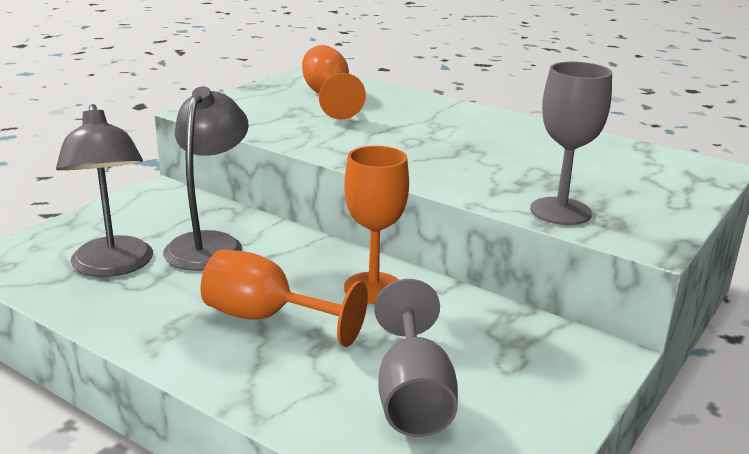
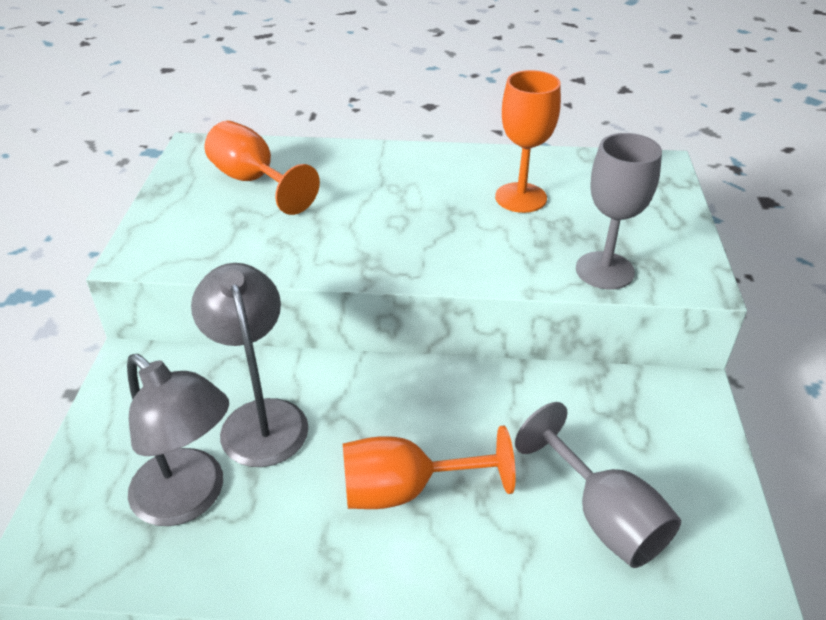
camera: 30 degrees left, 15 degrees up
(373, 288) = (463, 404): orange goblet -> orange goblet (520, 198)

